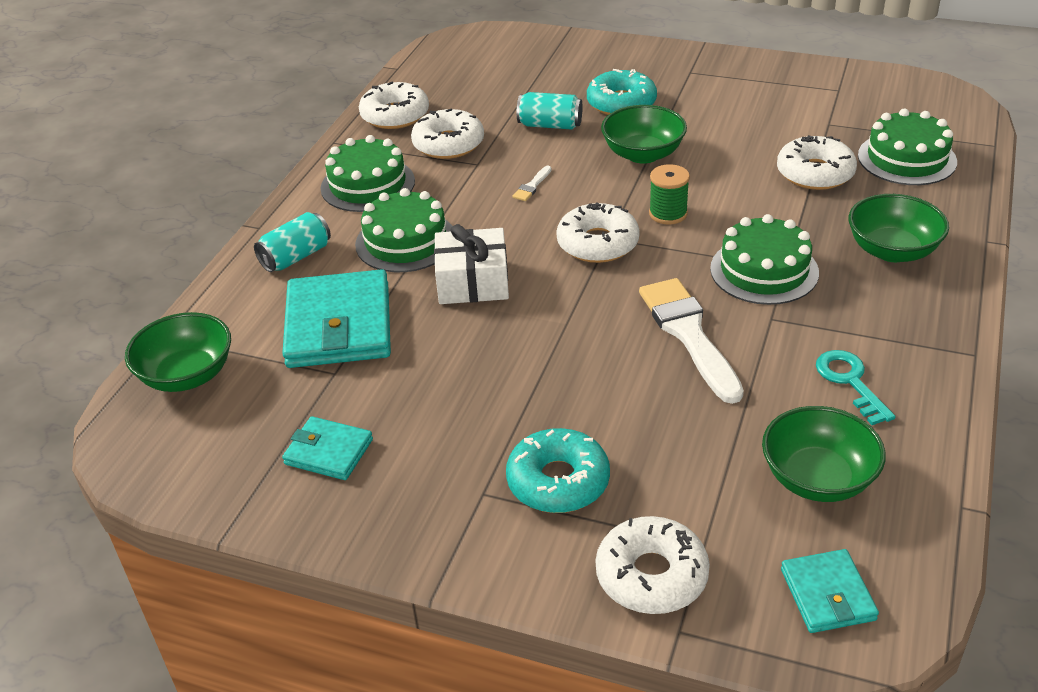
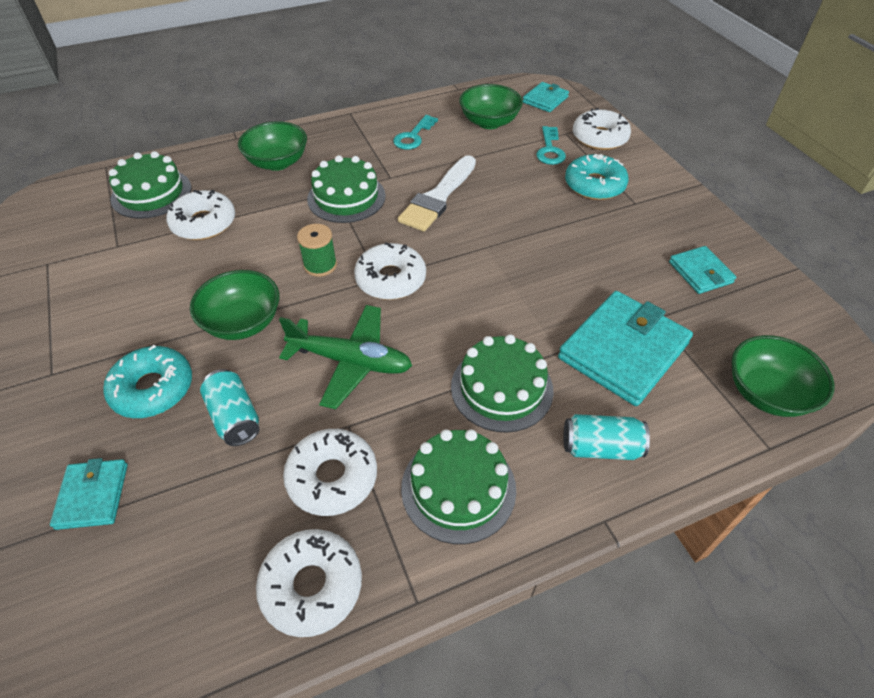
camera: 135 degrees left, 10 degrees up
(473, 282) = (500, 314): white gift -> none
(532, 186) = (351, 361): white brush -> green plane
(558, 68) = (93, 496): none -> turquoise wallet
(680, 495) = (550, 150): none -> turquoise key

